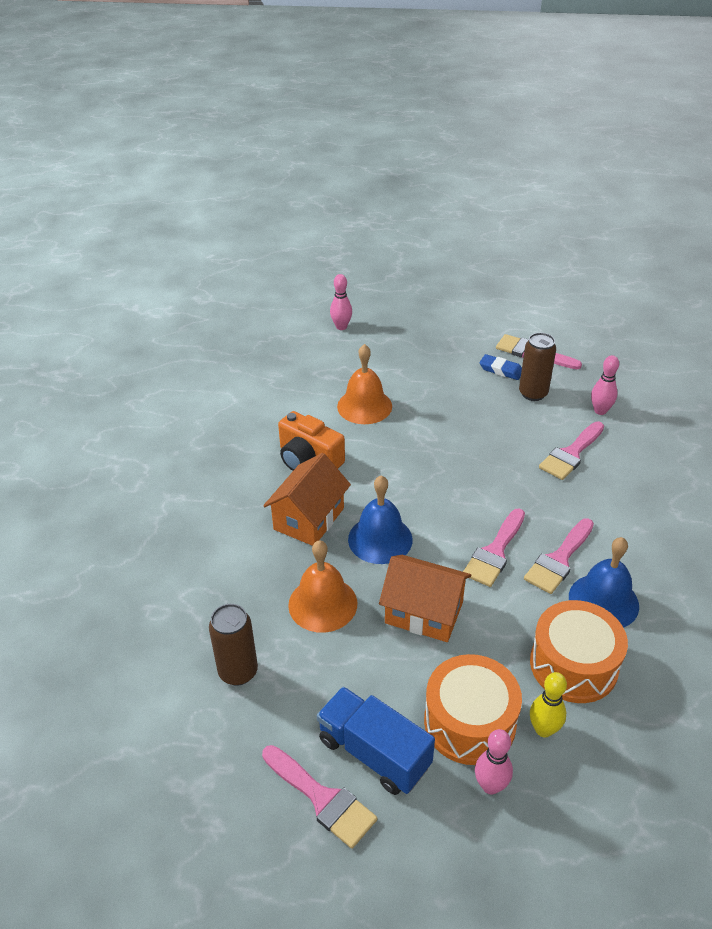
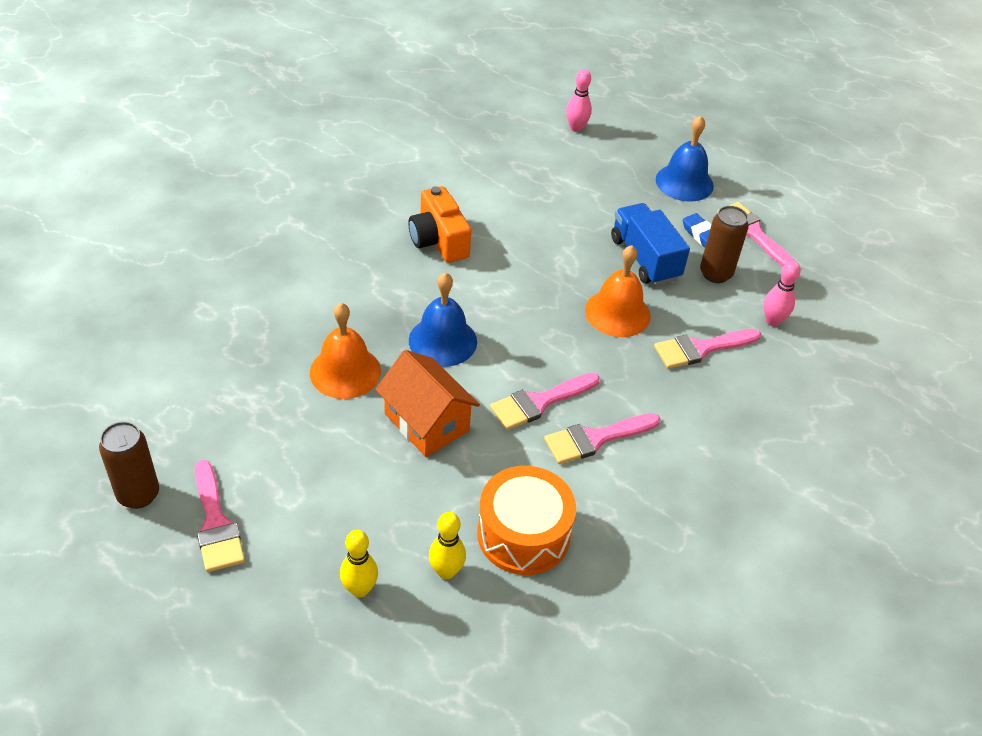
camera: 25 degrees right, 5 degrees up
(238, 672) = (231, 391): brown can -> brown can (138, 494)
(309, 519) = (394, 294): orange house -> none
(364, 406) = (533, 214): orange bell -> orange bell (617, 313)
(374, 753) = (286, 511): blue truck -> blue truck (645, 259)
(469, 722) = (386, 531): orange drum -> none
(490, 785) = (360, 589): pink bowling pin -> yellow bowling pin
(603, 601) = (604, 495): blue bell -> blue bell (684, 182)

